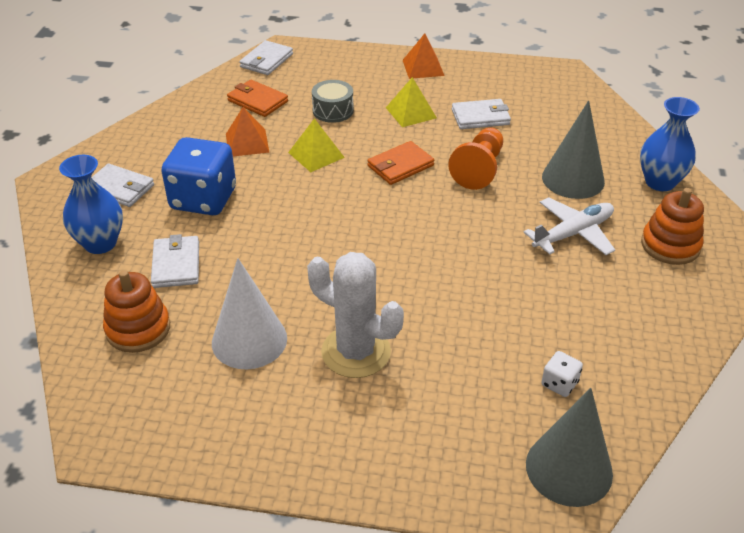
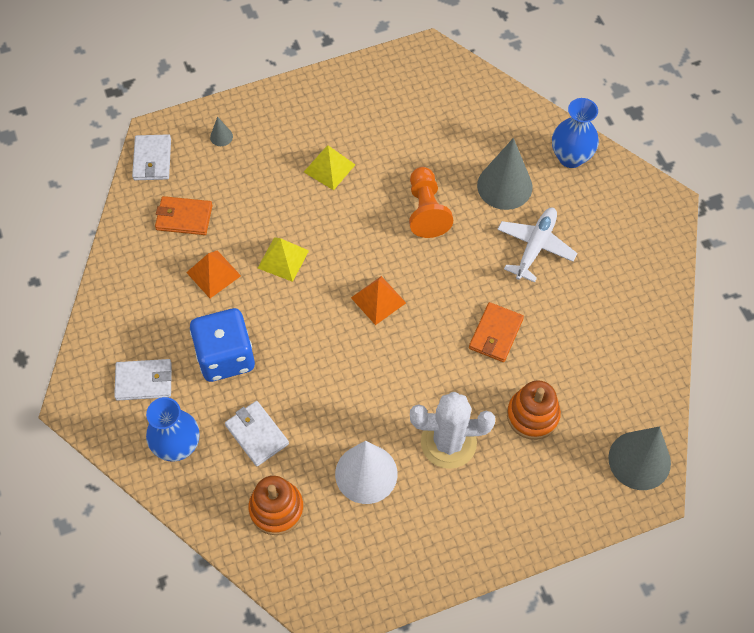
camera: 30 degrees left, 20 degrees up
(333, 111) = (260, 198): grey drum -> none
(335, 65) = (221, 136): none -> grey cone
(400, 166) = (361, 237): orange wallet -> orange wallet (495, 334)
(423, 67) = (303, 103): orange pyramid -> orange pyramid (378, 300)
(480, 117) = (391, 146): white wallet -> none
(559, 384) = (599, 395): white dice -> none
(670, 245) = (609, 224): orange stacking toy -> orange stacking toy (532, 415)

